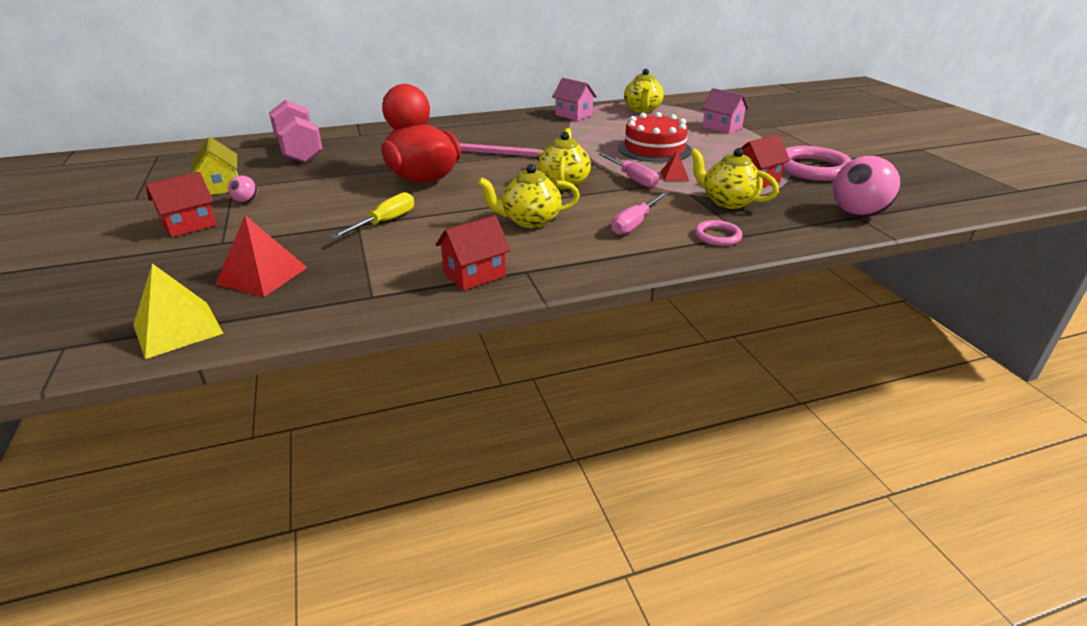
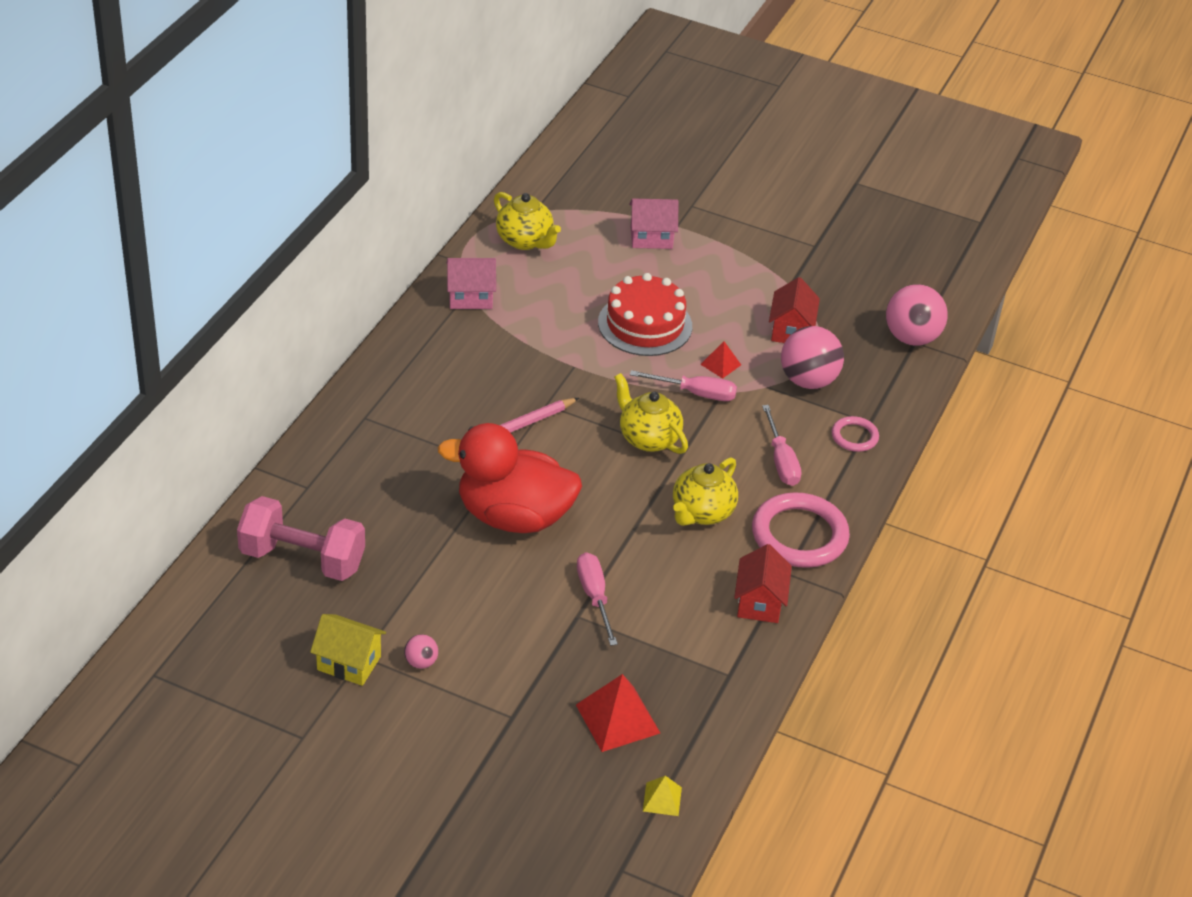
camera: 50 degrees left, 10 degrees up
(178, 329) = (662, 799): yellow pyramid -> yellow pyramid, size x0.54
(189, 225) = (439, 723): red house -> none
(385, 222) = (594, 597): yellow screwdriver -> pink screwdriver
(728, 202) = (808, 380): yellow teapot -> pink ball
(812, 168) = (811, 278): pink ring -> pink ring (799, 535)

